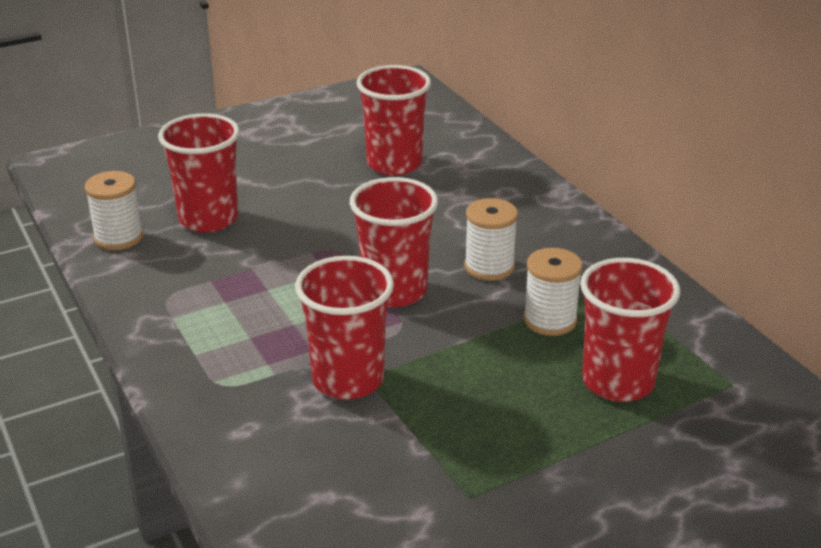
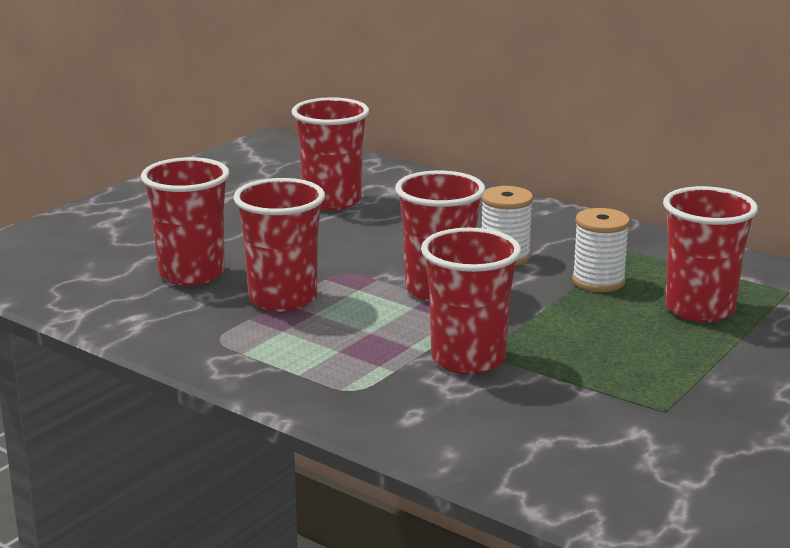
camera: 25 degrees left, 10 degrees down
(118, 237) = (111, 306): white spool -> none
(255, 266) = (283, 299): none -> red cup

